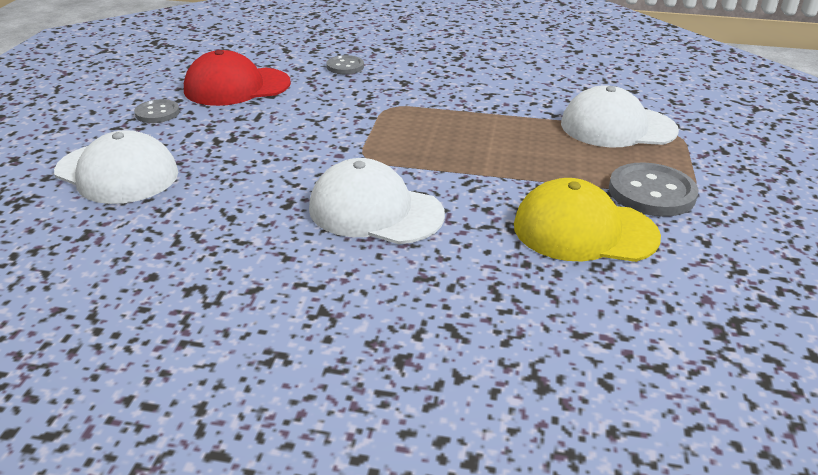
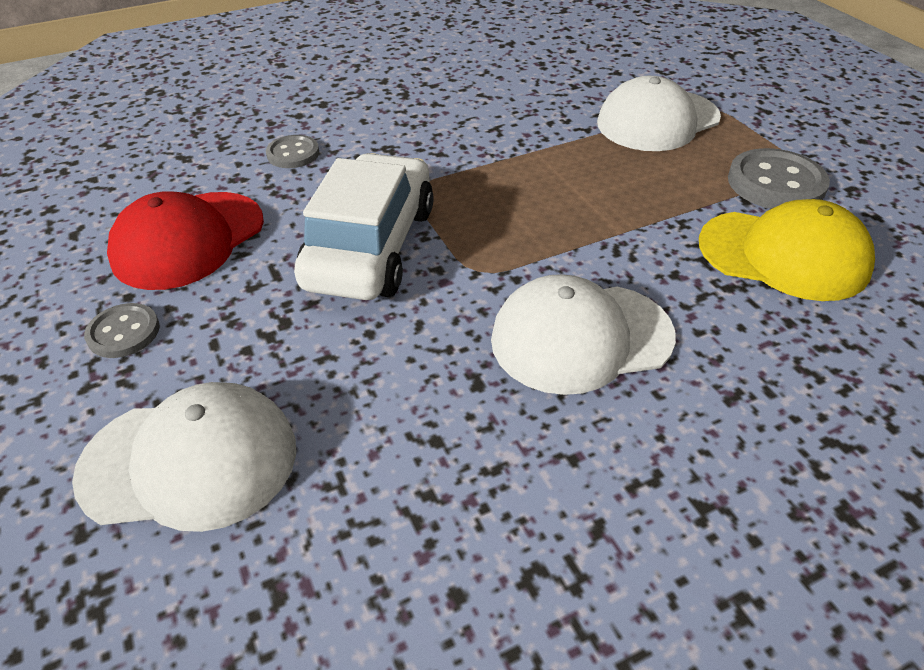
camera: 35 degrees left, 10 degrees up
(322, 124) = (370, 247): none -> white car
(584, 231) = (783, 255): yellow cap -> yellow cap turned 135 degrees counterclockwise

